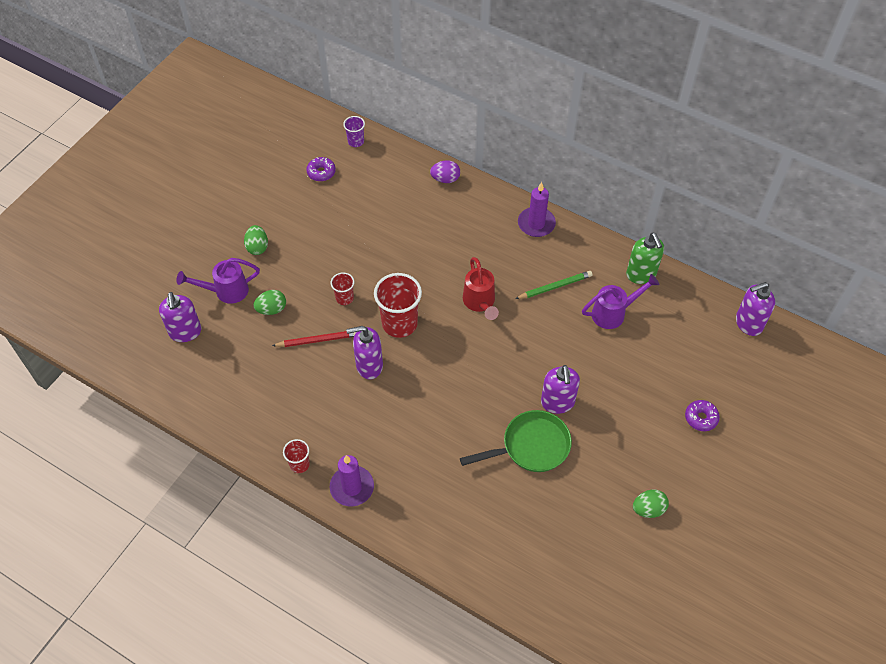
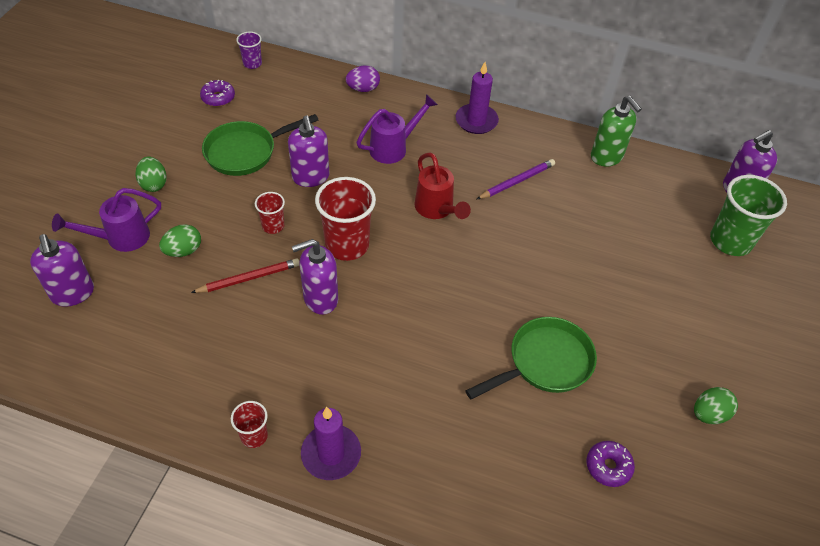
camera: 15 degrees left, 5 degrees down
(335, 227) = (245, 152): none -> green pan
(555, 286) = (517, 181): green pencil -> purple pencil
(557, 403) = (560, 306): purple soap dispenser -> purple soap dispenser (311, 177)
(613, 313) = (591, 200): purple watering can -> purple watering can (394, 148)
(701, 418) = (728, 298): purple donut -> purple donut (608, 466)
(723, 369) = (730, 241): none -> green cup

